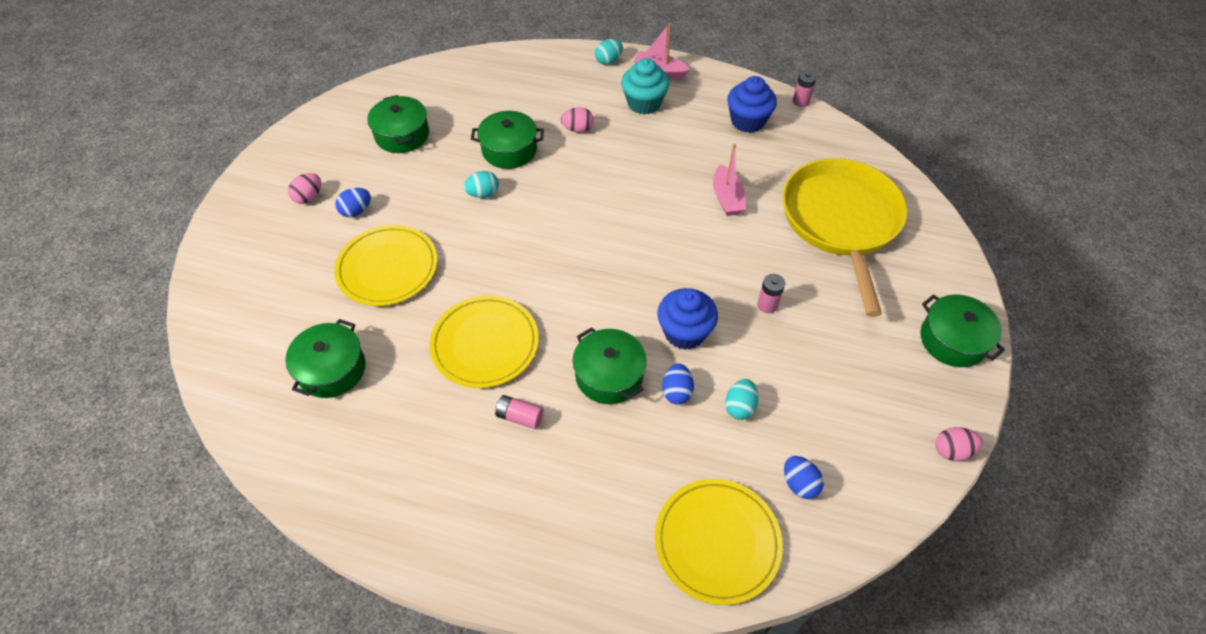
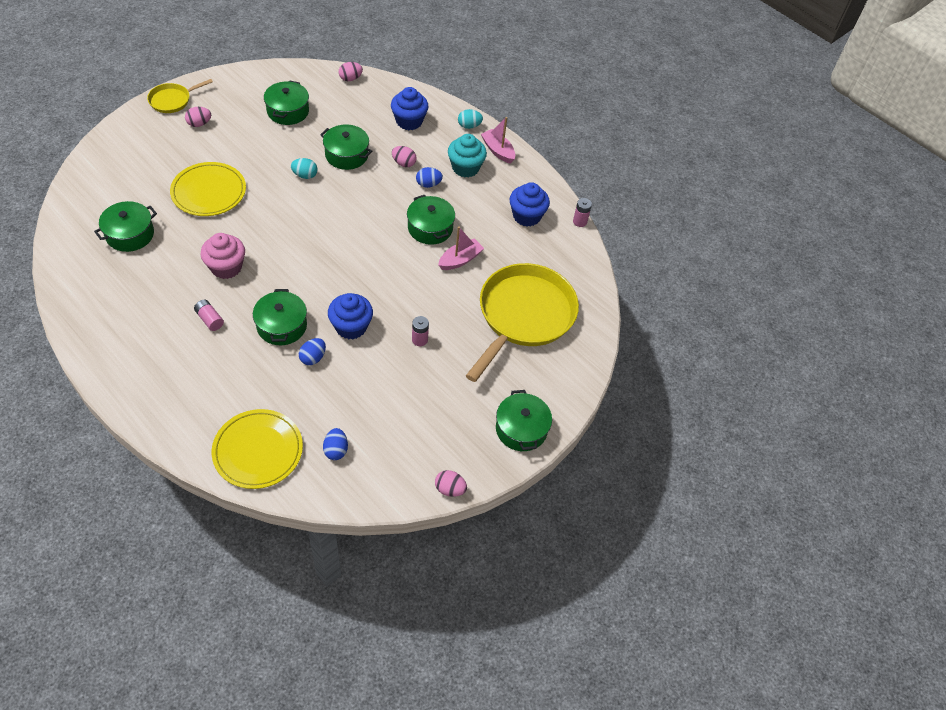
camera: 25 degrees right, 0 degrees up
(252, 186) = (172, 100): none -> yellow pan
(356, 211) = (220, 147): blue egg -> blue egg (428, 184)
(441, 70) = (350, 78): none -> pink egg
(485, 344) = (226, 267): yellow plate -> pink cupcake
(543, 84) = (409, 121): none -> blue cupcake
(666, 181) = (430, 228): none -> green pot
(727, 198) = (460, 260): pink boat -> pink boat turned 150 degrees counterclockwise
(739, 407) = (342, 388): turquoise egg -> none

